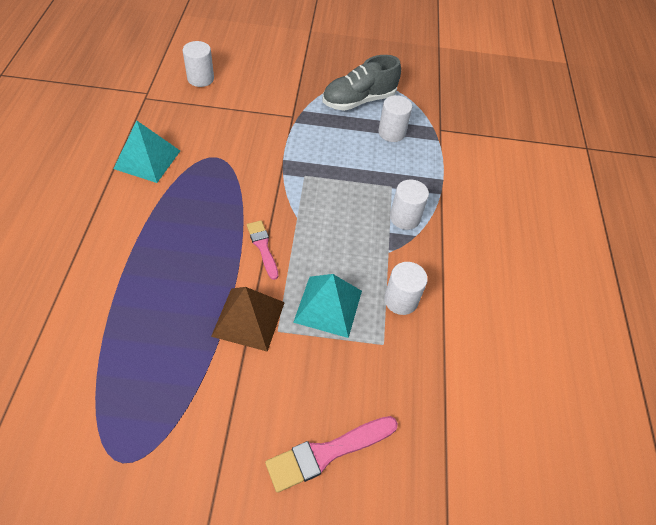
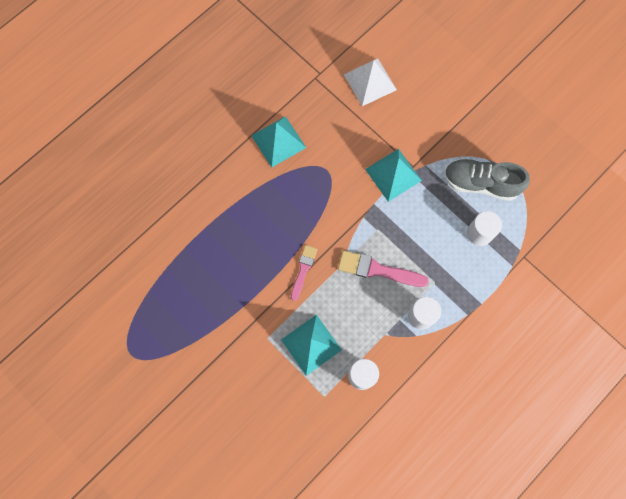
camera: 45 degrees right, 20 degrees up
(200, 78) = (370, 82): white cylinder -> white pyramid
(248, 318) = (256, 317): brown pyramid -> none
(281, 130) = (393, 175): none -> turquoise pyramid
(327, 452) = (237, 435): pink brush -> pink brush (378, 270)

